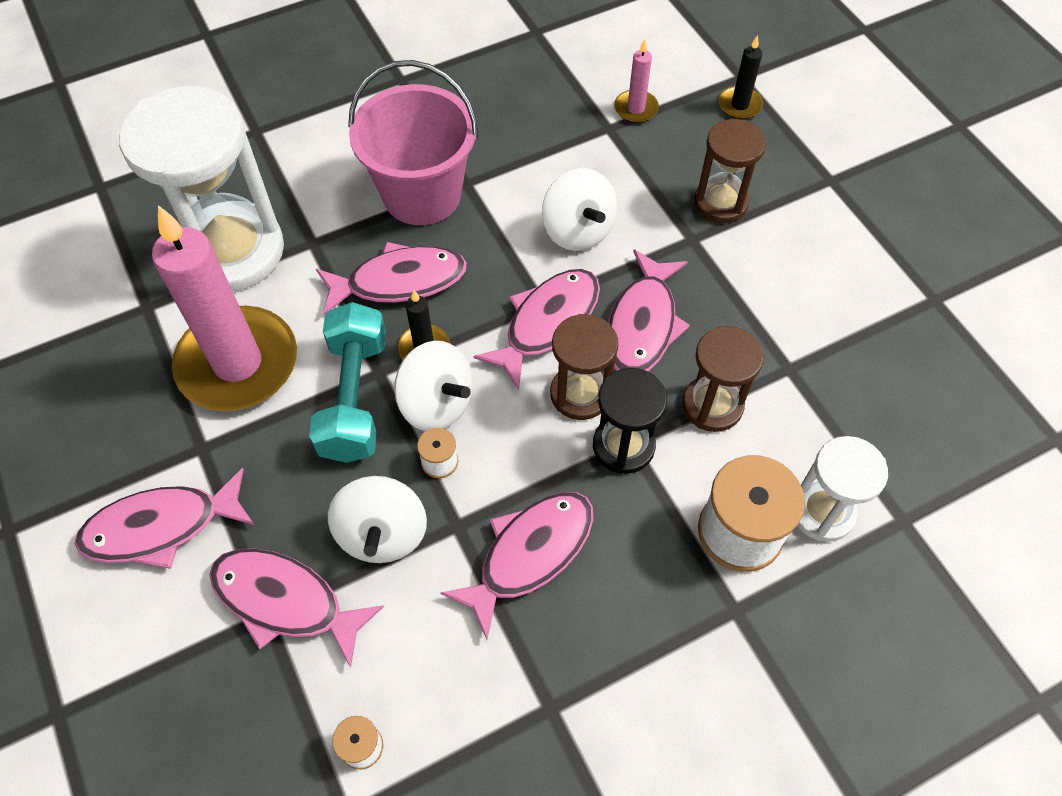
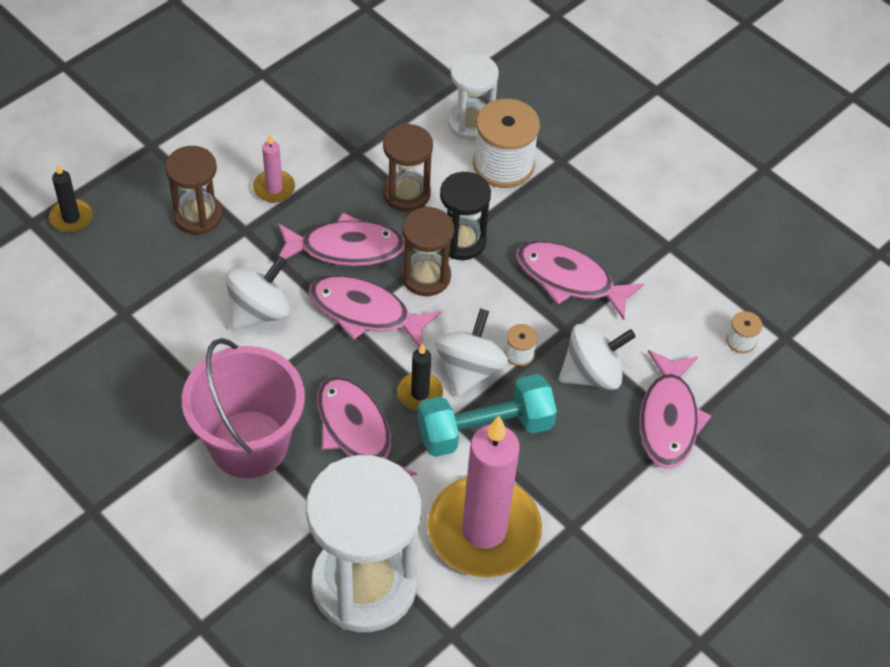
camera: 110 degrees left, 5 degrees down
(161, 527) = (649, 527): pink fish -> none
(636, 108) = (93, 296): pink candle -> pink candle (274, 188)

